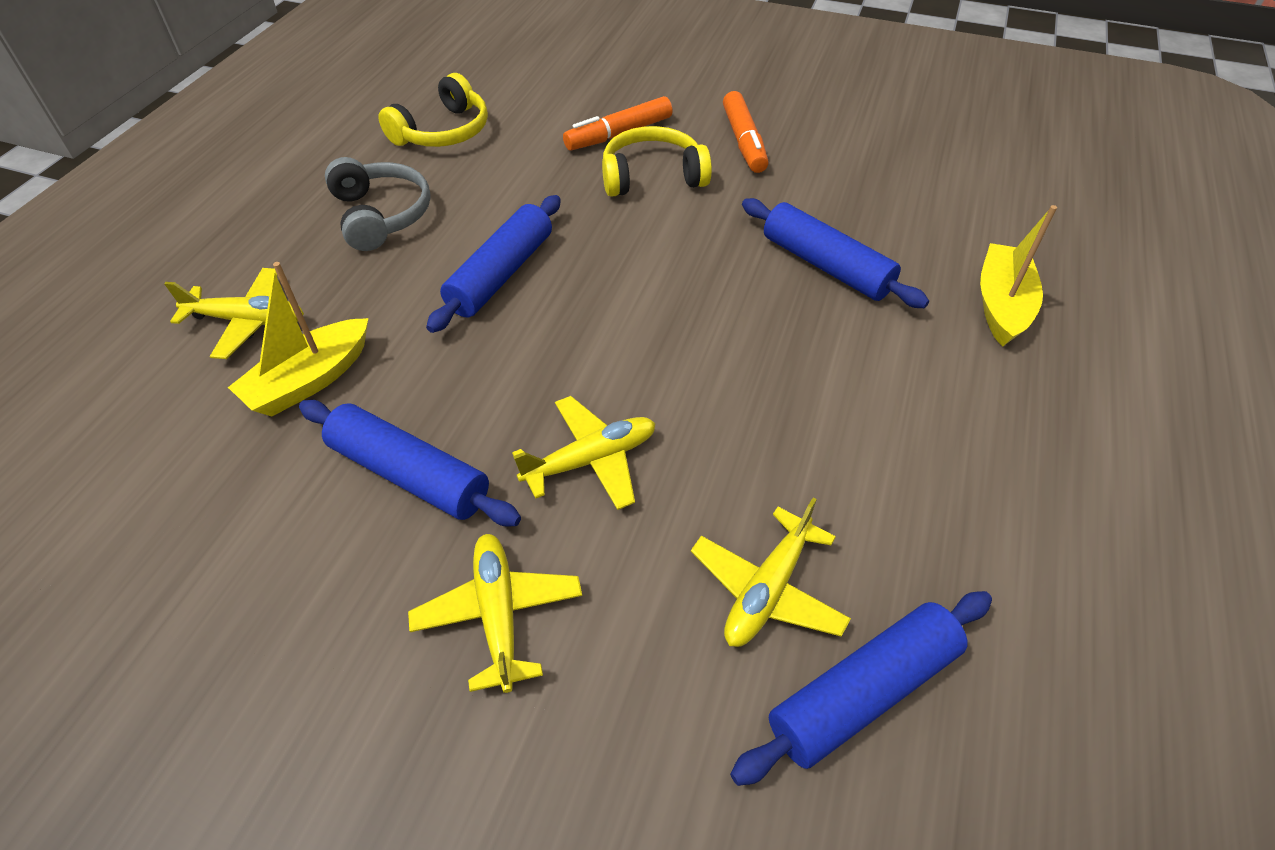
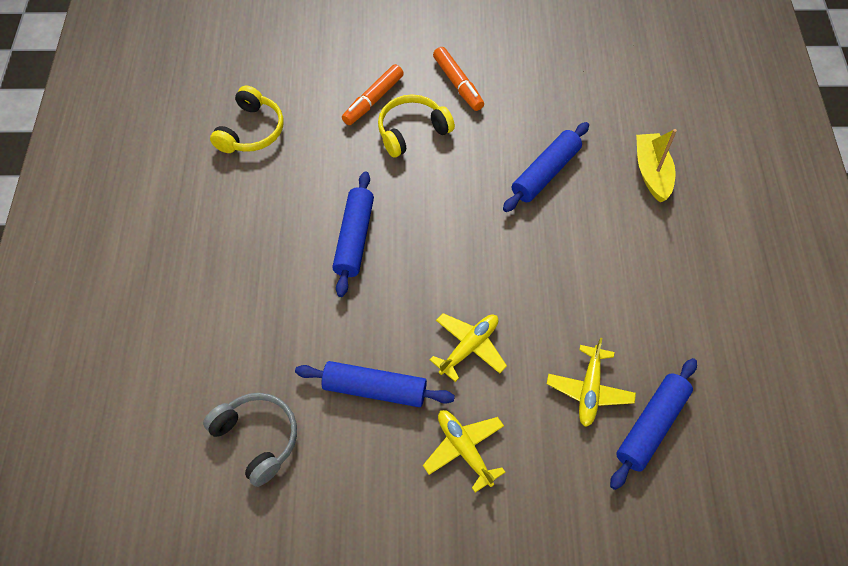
camera: 20 degrees left, 10 degrees up
(248, 321) = (215, 322): yellow plane -> none
(310, 380) = (281, 350): yellow boat -> none
(380, 215) = (250, 215): grey headphones -> grey headphones (257, 438)
(825, 266) = (545, 173): blue rolling pin -> blue rolling pin turned 75 degrees counterclockwise

